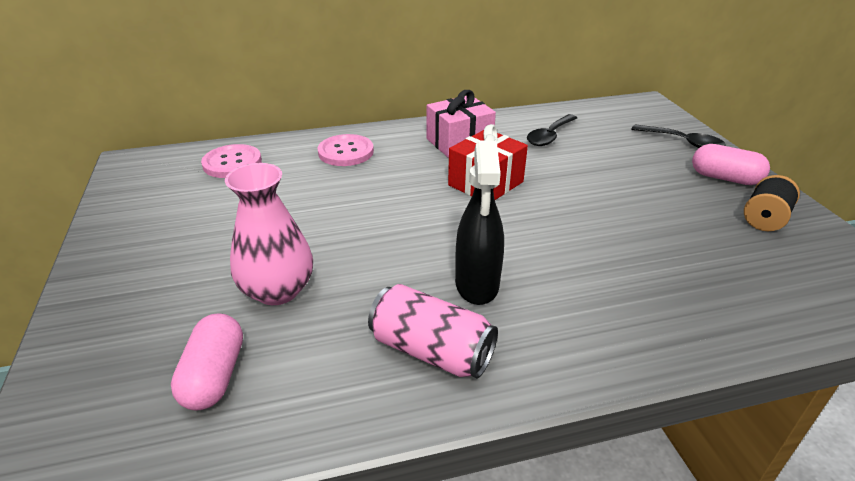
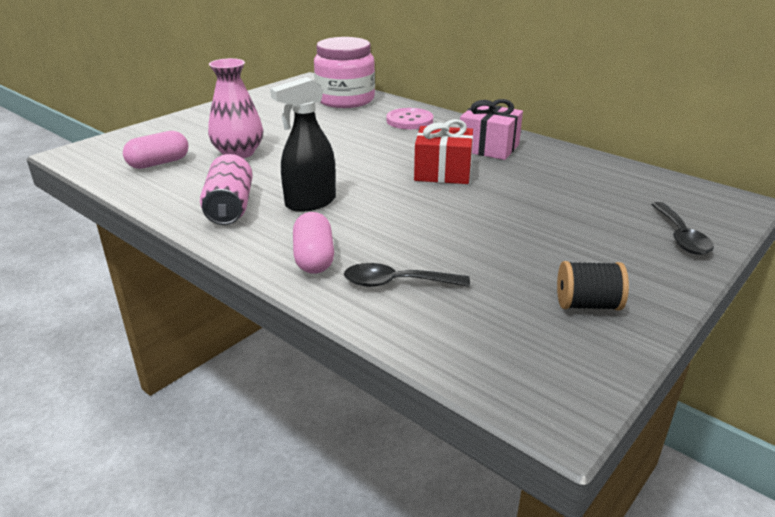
camera: 55 degrees right, 5 degrees down
(232, 163) = (345, 100): pink button -> pink jar
(549, 136) = (566, 175): black spoon -> black spoon (397, 283)
(724, 178) = (639, 271): pink capsule -> pink capsule (314, 258)

